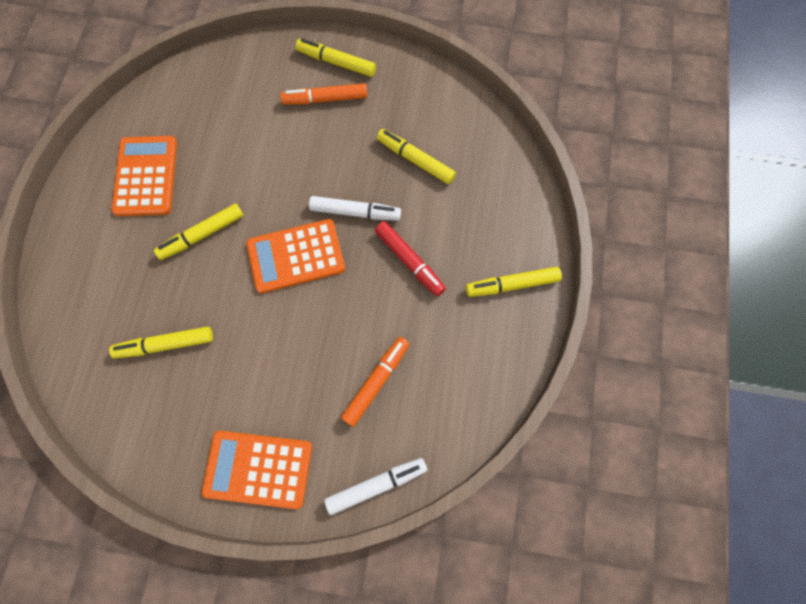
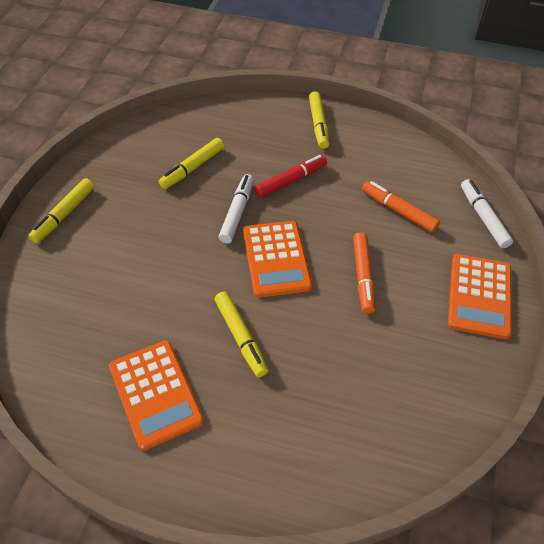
camera: 85 degrees left, 20 degrees down
(146, 176) = (155, 394): orange calculator -> orange calculator turned 120 degrees counterclockwise
(165, 344) = (362, 372): yellow marker -> none
(325, 99) = (105, 226): orange marker -> orange marker (363, 276)

